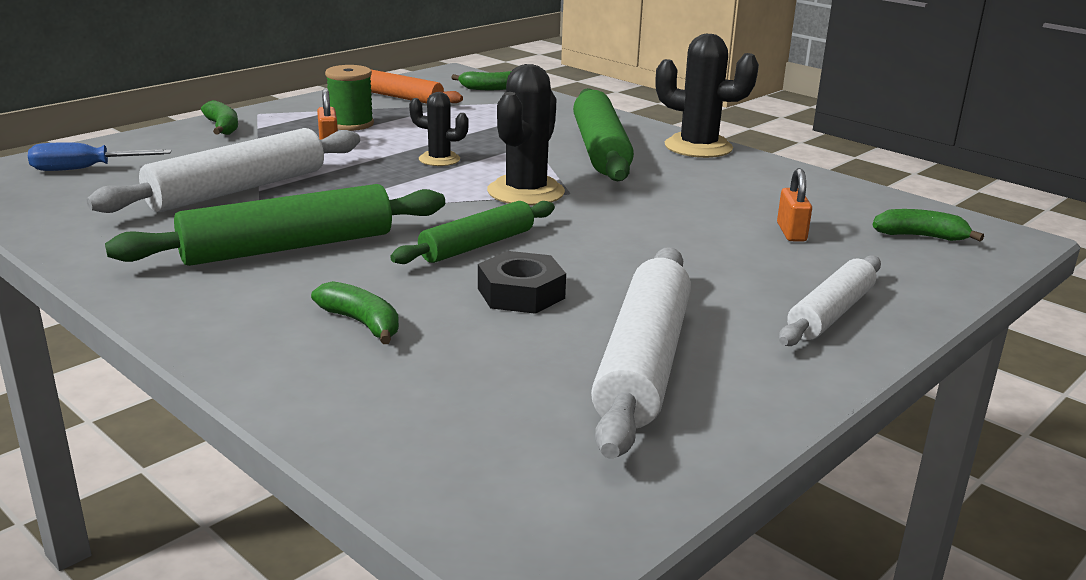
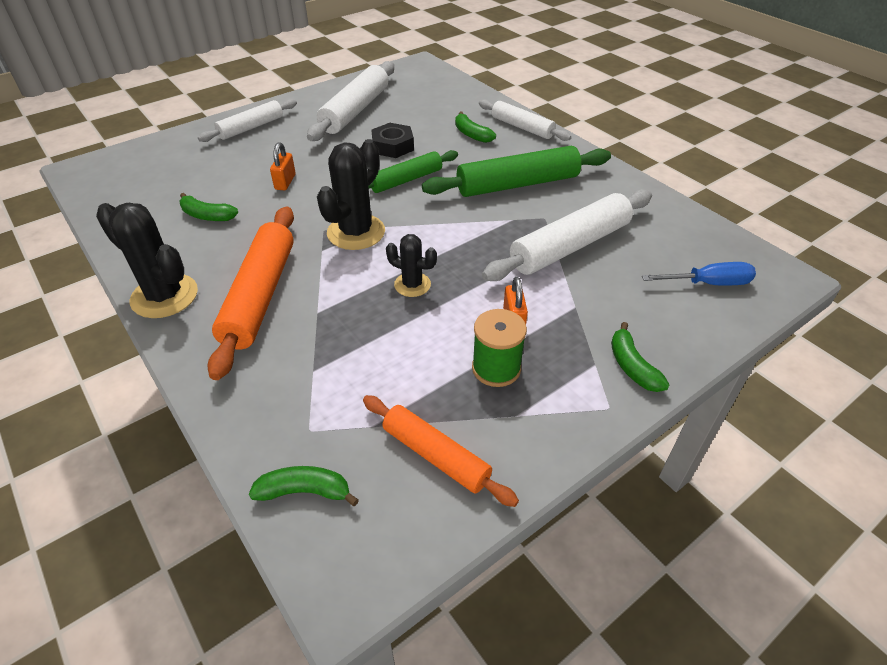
camera: 170 degrees left, 20 degrees up
(243, 344) = (522, 127): none -> white rolling pin
(600, 149) = (260, 296): green rolling pin -> orange rolling pin
(791, 232) = (207, 181): orange padlock -> orange padlock (285, 182)
(920, 236) = (132, 173): green banana -> green banana (207, 215)

